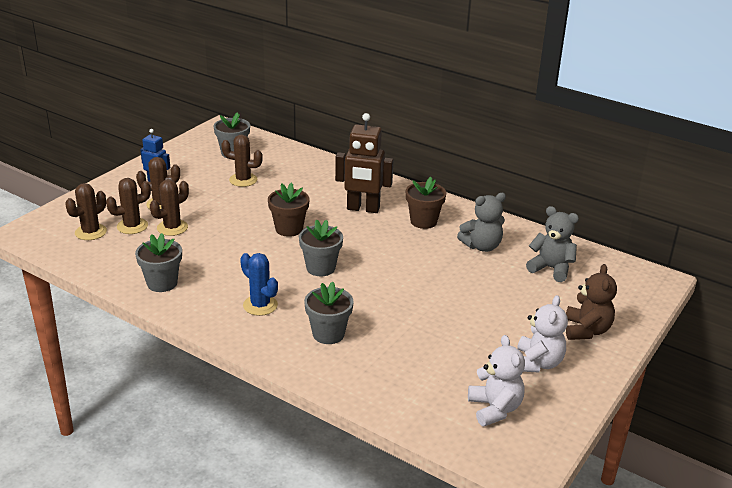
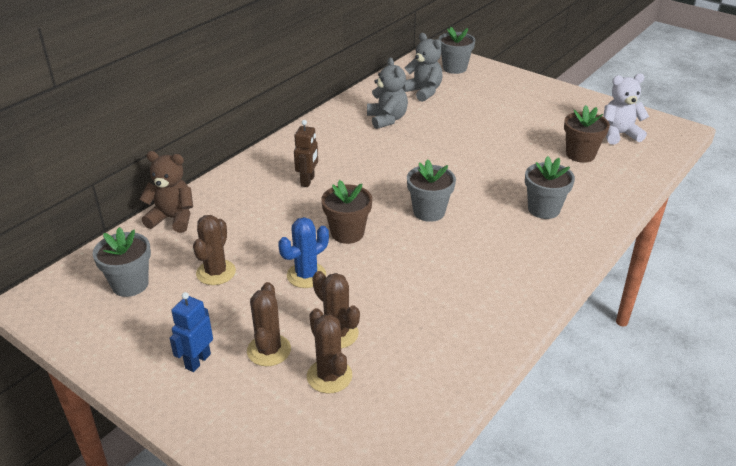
camera: 85 degrees left, 5 degrees up
(91, 232) = (343, 423): brown cactus -> none
(162, 283) = (470, 333): grey flower pot -> grey flower pot (454, 68)
(260, 305) = (504, 252): blue cactus -> blue cactus (306, 275)
(363, 209) = (308, 181): brown robot -> brown robot, size x0.58
(423, 221) = (338, 146): brown flower pot -> brown flower pot (580, 154)
(537, 363) = (557, 112): white teddy bear -> none
(551, 269) = (423, 92): grey teddy bear -> grey teddy bear turned 105 degrees clockwise
(586, 330) = (509, 88): brown teddy bear -> brown teddy bear (173, 219)

